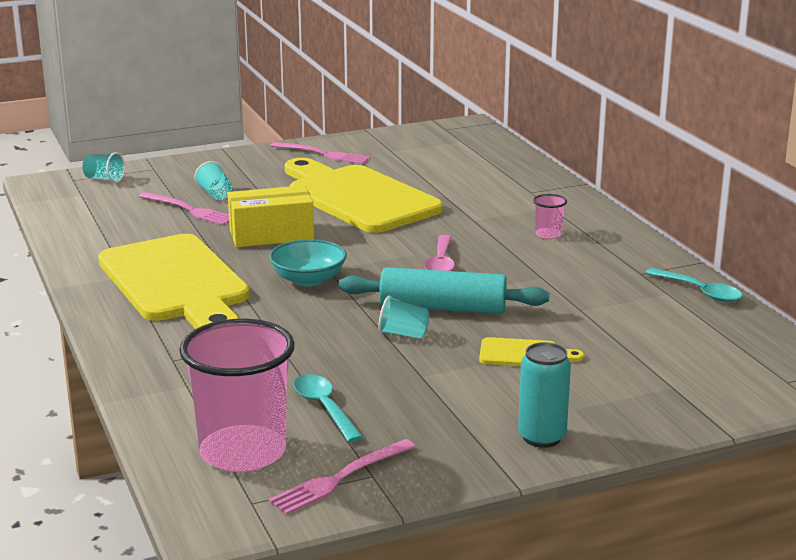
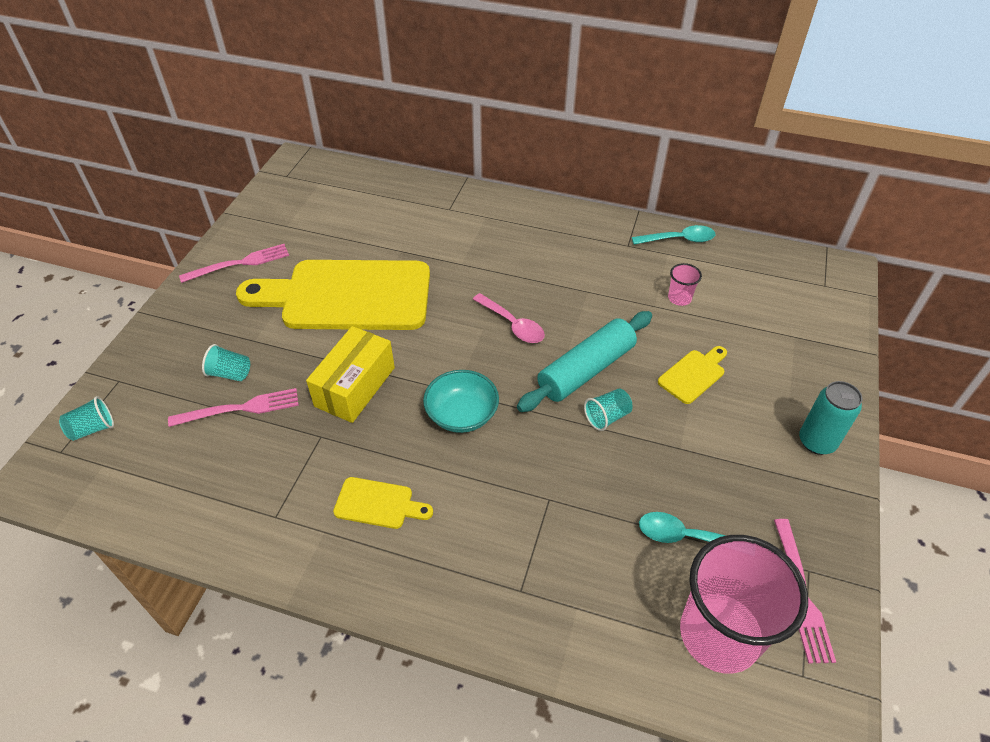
camera: 50 degrees left, 25 degrees up
(176, 283) = (378, 504): yellow cutting board -> yellow cutting board, size x0.41
(548, 234) = (526, 245): pink cup -> pink cup (679, 298)

